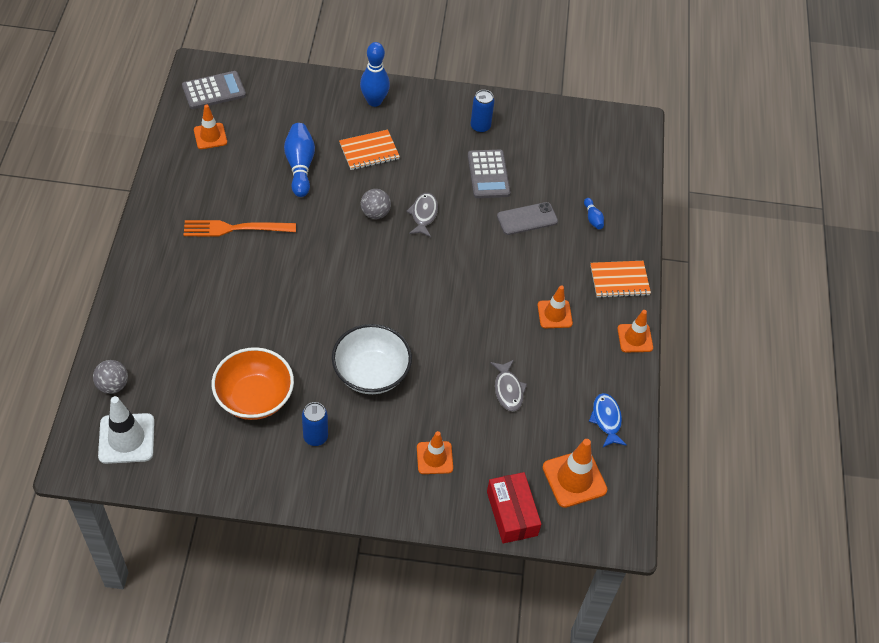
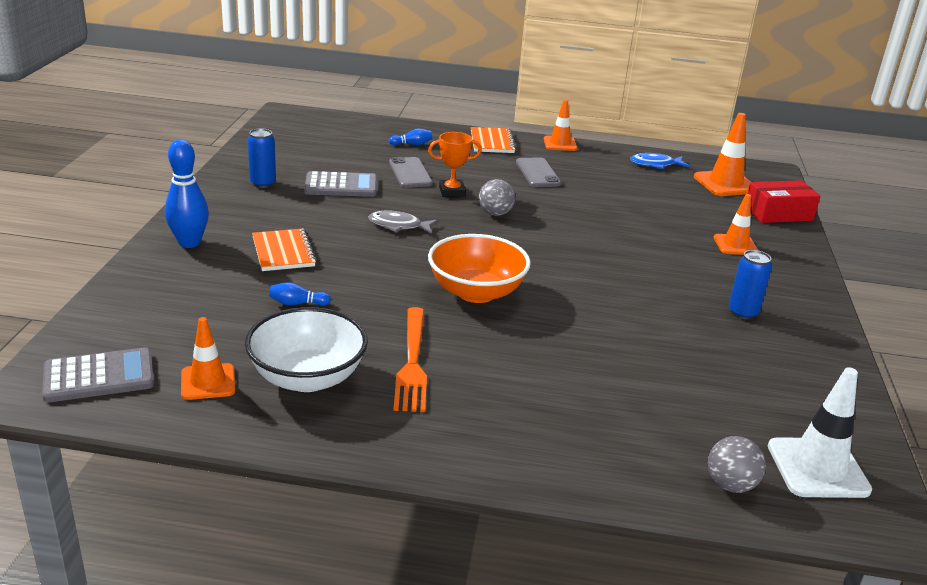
camera: 85 degrees left, 25 degrees down
(214, 91) = (99, 376): grey calculator -> grey calculator turned 90 degrees clockwise
(254, 397) = (703, 354): orange bowl -> orange bowl (476, 292)
(300, 166) = (297, 303): blue bowling pin -> blue bowling pin, size x0.50
(371, 373) = (640, 273): white bowl -> white bowl (307, 377)
(375, 213) = (393, 255): grey ball -> grey ball (495, 213)
(496, 248) = (452, 192): none -> orange trophy
(508, 390) = (637, 202): grey fish -> none
(554, 314) = (537, 173): orange traffic cone -> grey phone

